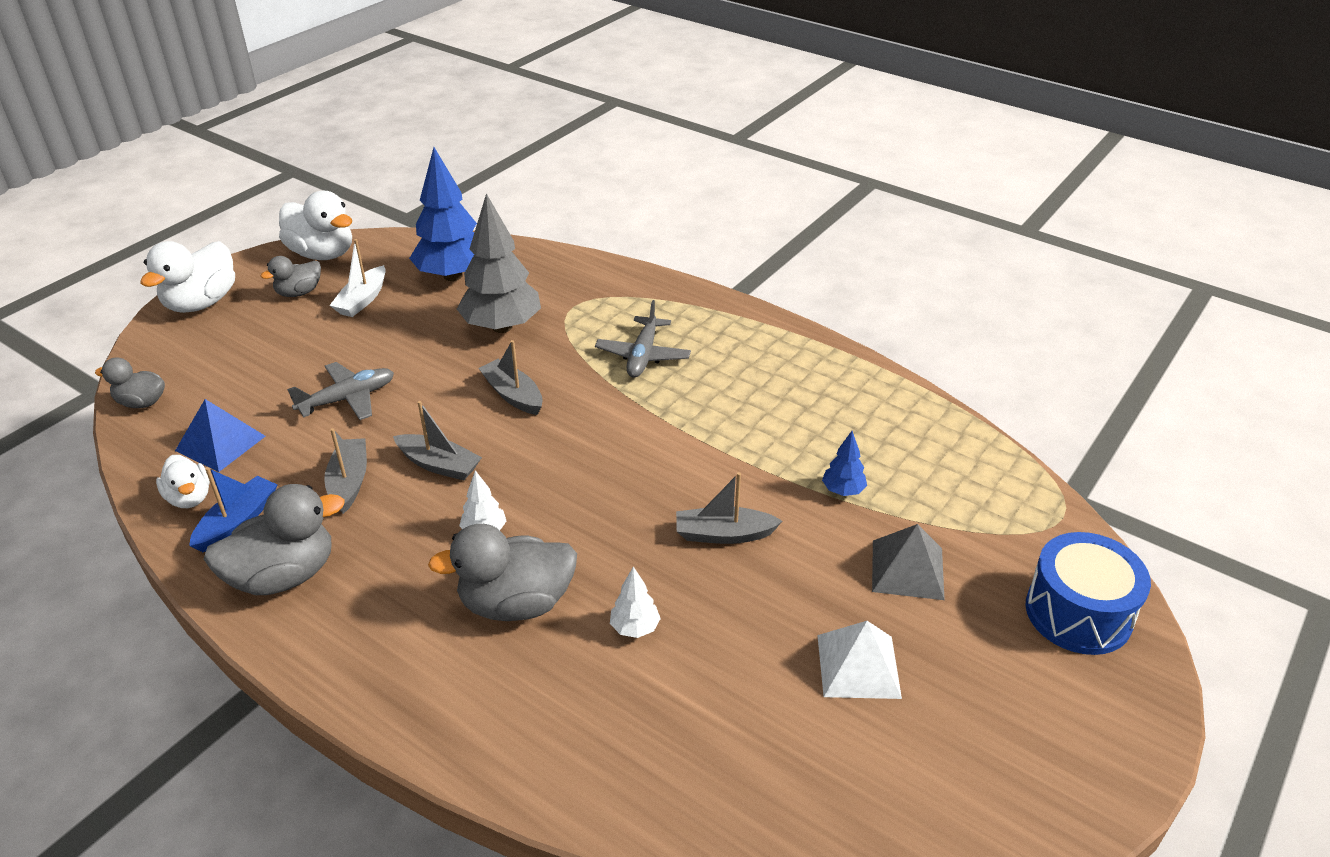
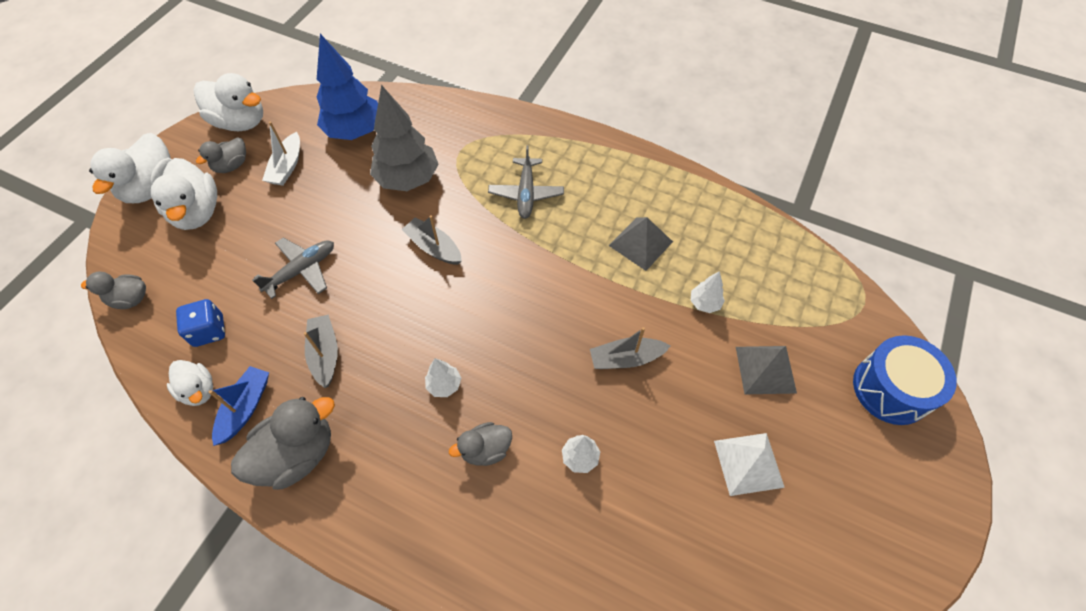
camera: 10 degrees left, 20 degrees up
(220, 443) = (209, 331): blue pyramid -> blue dice
(245, 331) = (197, 212): none -> white duck
(439, 465) = (393, 326): grey boat -> none
(516, 603) = (485, 450): grey duck -> grey duck, size x0.58
(775, 420) = (640, 243): none -> grey pyramid
(843, 491) = (704, 303): blue tree -> white tree

